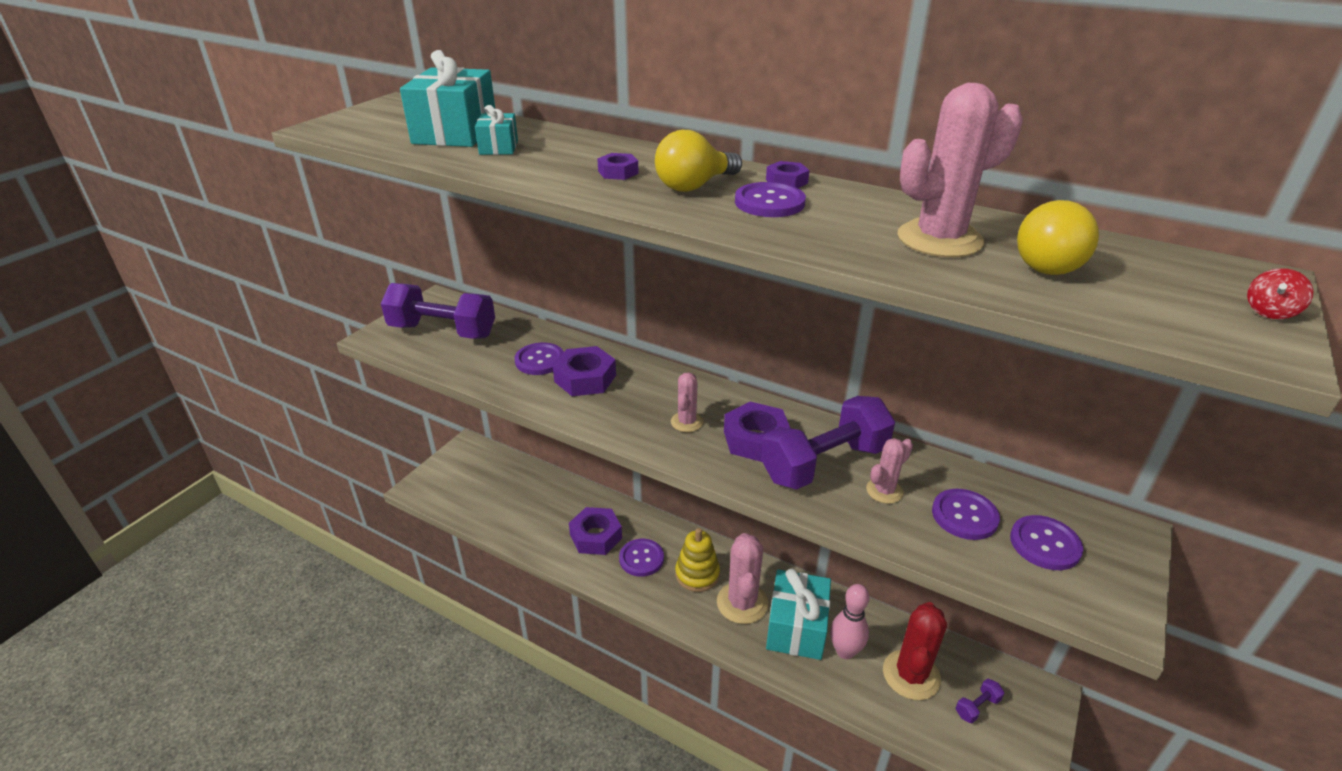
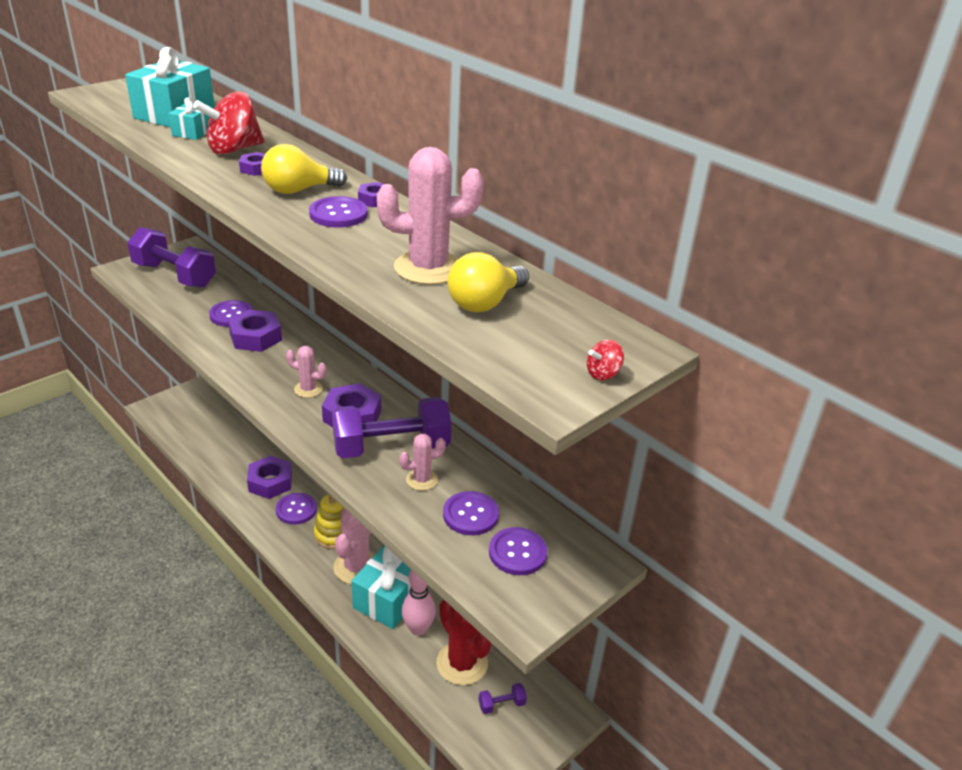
camera: 15 degrees right, 0 degrees up
(568, 157) = (234, 149): none -> red spinning top
(687, 422) = (308, 389): pink cactus -> pink cactus turned 75 degrees clockwise
(911, 675) = (462, 663): red cactus -> red cactus turned 75 degrees counterclockwise

